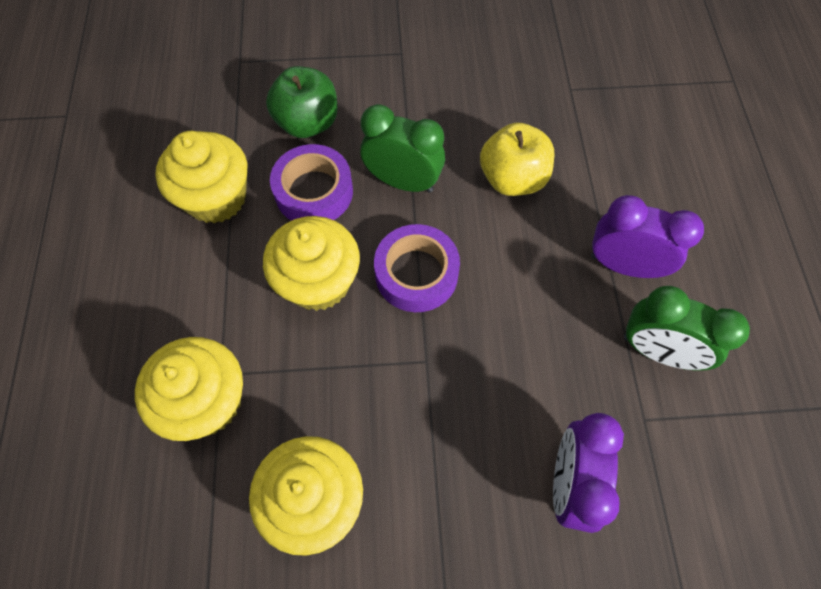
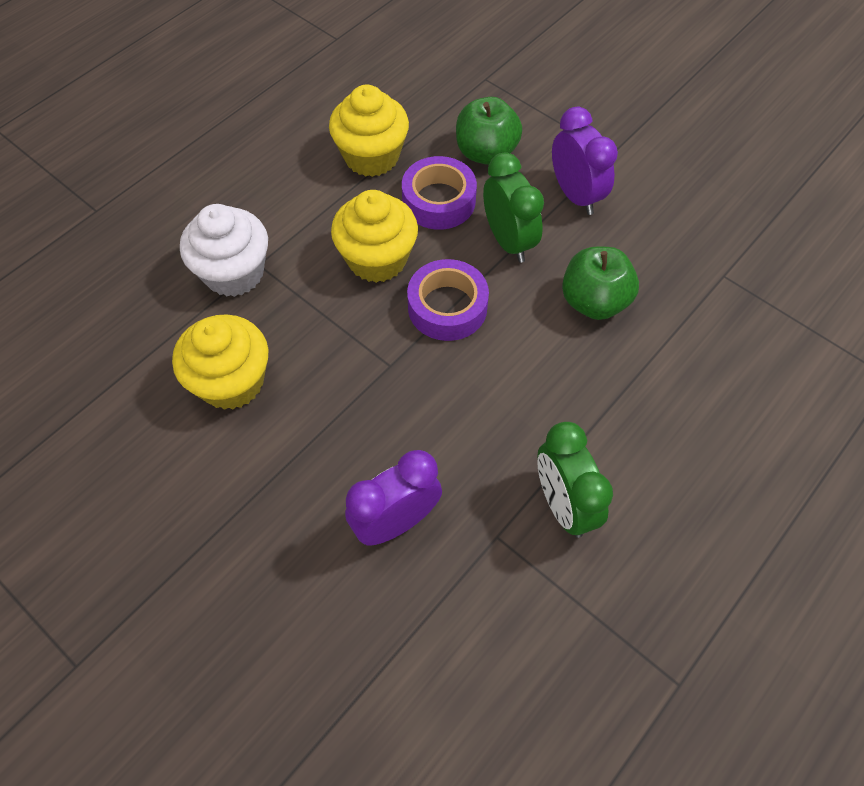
camera: 45 degrees right, 5 degrees down
(207, 401) = (234, 273): yellow cupcake -> white cupcake
(512, 179) = (594, 301): yellow apple -> green apple
(623, 265) = (609, 428): purple clock -> purple clock (575, 195)

